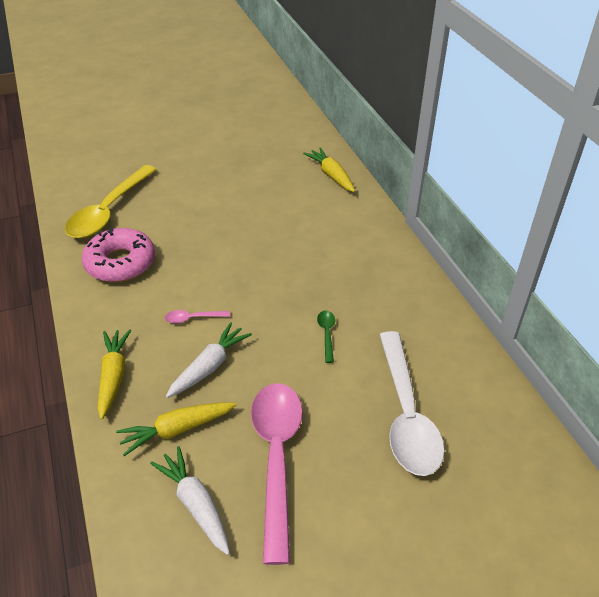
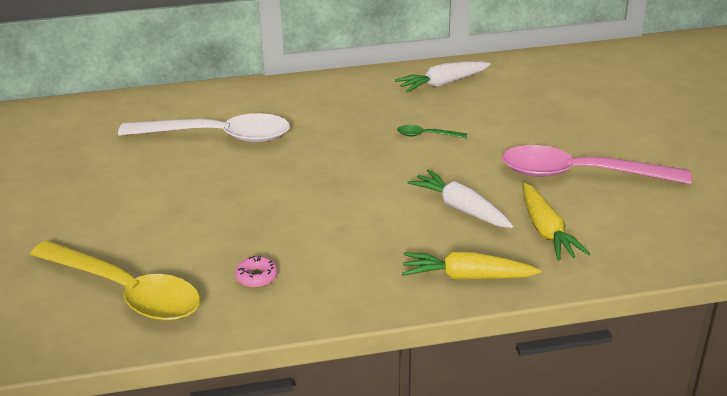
camera: 80 degrees left, 10 degrees down
(120, 263) = (256, 277): pink donut -> pink donut, size x0.41
(193, 318) = (382, 218): pink spoon -> none
(195, 504) = (634, 221): white carrot -> white carrot (442, 83)
(331, 175) = (152, 108): yellow carrot -> none
(406, 414) = (532, 106): white spoon -> white spoon (218, 136)

